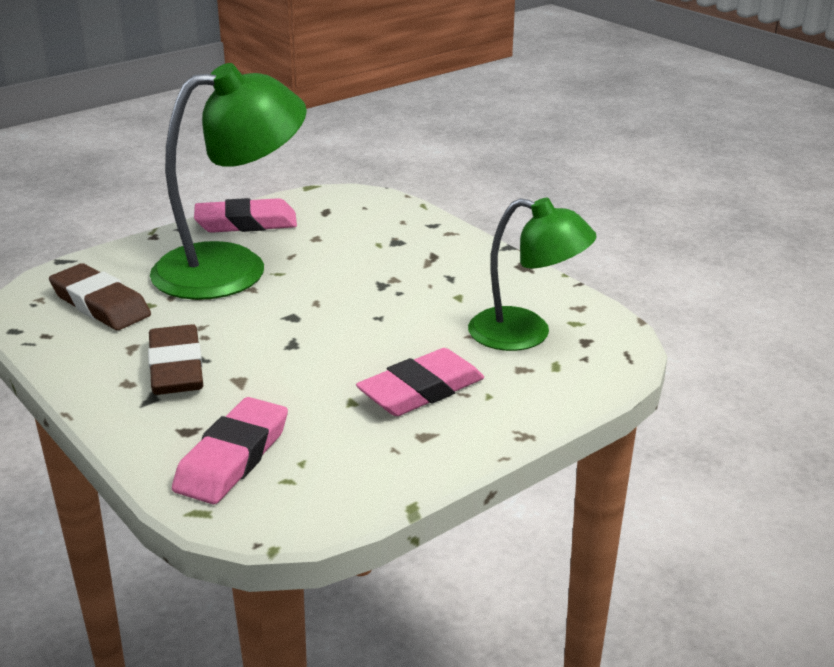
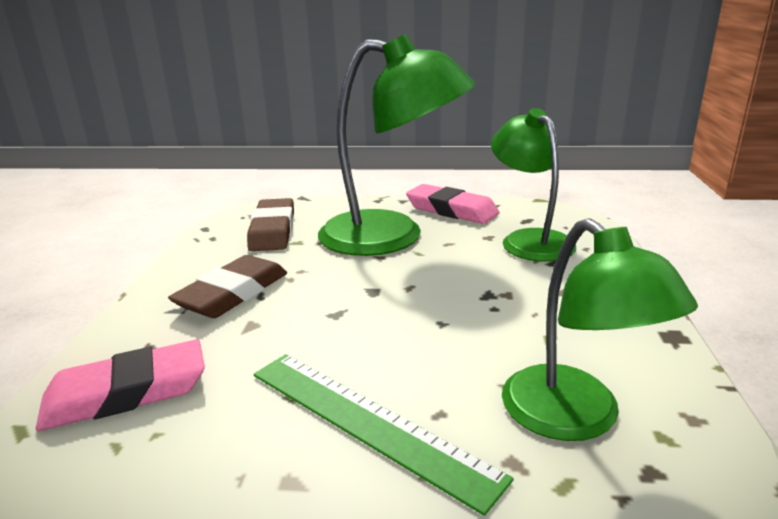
camera: 45 degrees right, 5 degrees down
(353, 229) = (529, 240): none -> green lamp
(421, 390) = (367, 422): pink eraser -> green ruler

